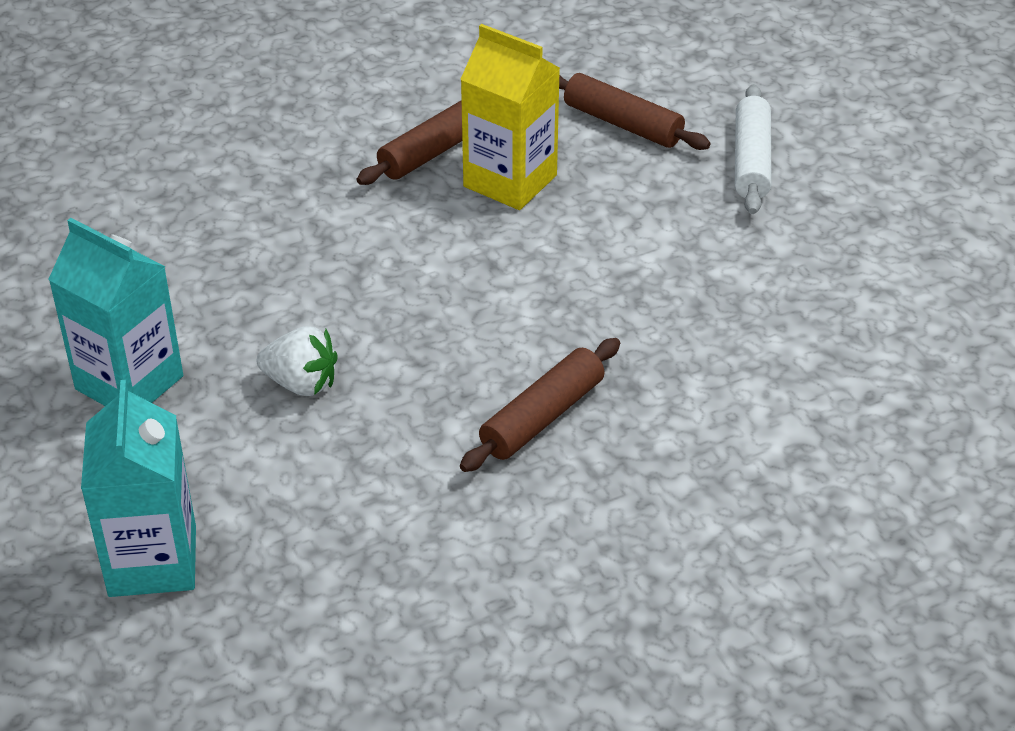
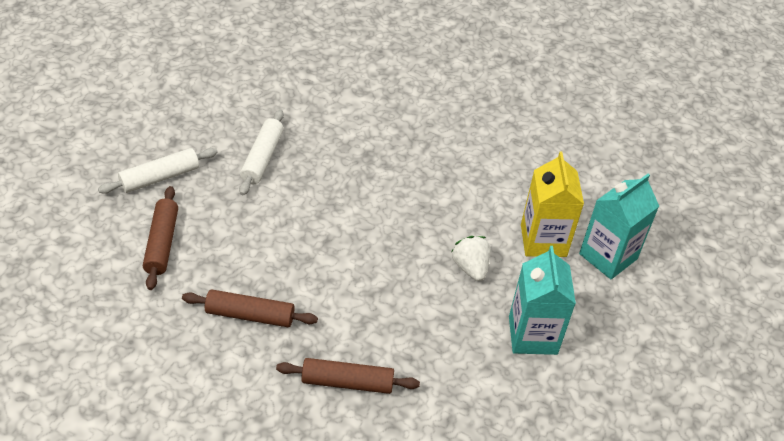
camera: 130 degrees left, 5 degrees up
(510, 181) = (252, 267): yellow carton -> yellow carton (543, 240)
(542, 417) = (412, 174): brown rolling pin -> brown rolling pin (347, 382)
(714, 269) = (262, 158): none -> white rolling pin

